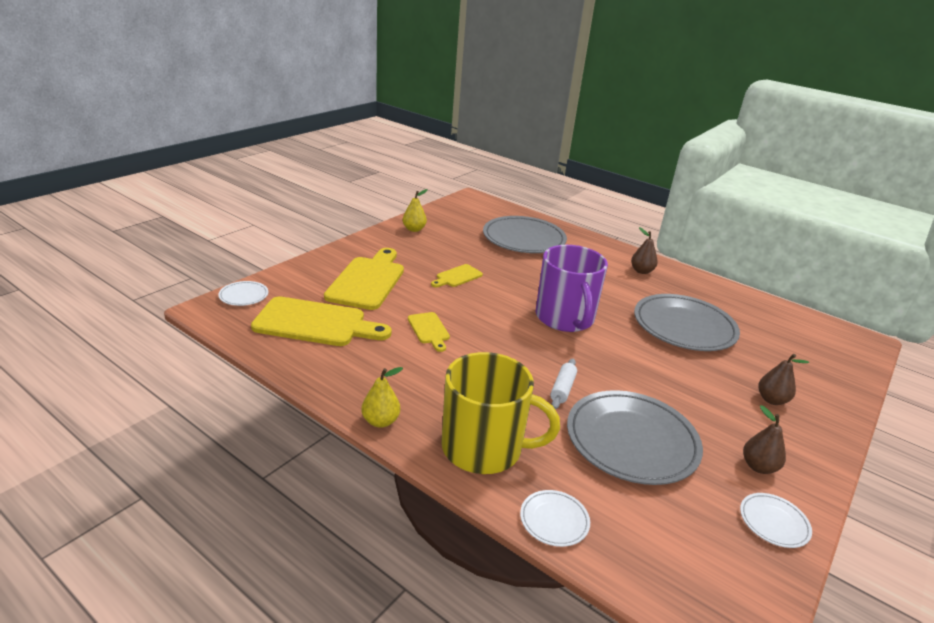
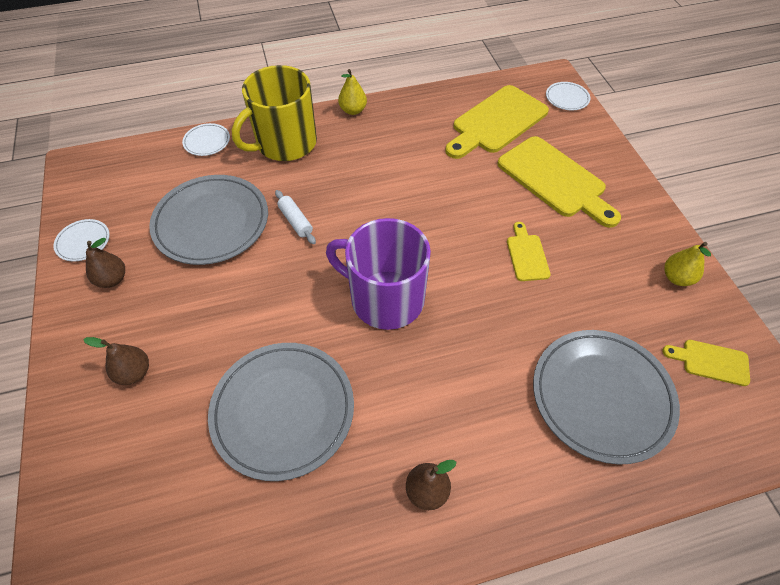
camera: 130 degrees right, 25 degrees up
(429, 330) = (440, 183): yellow cutting board -> yellow cutting board (711, 362)

